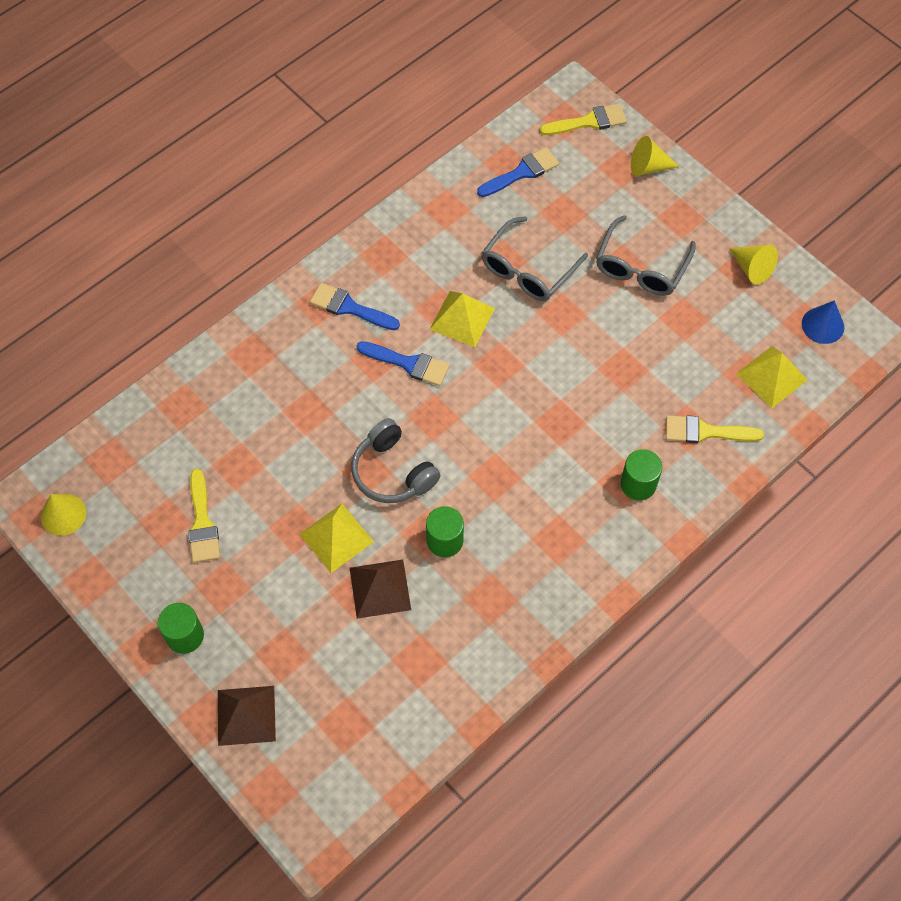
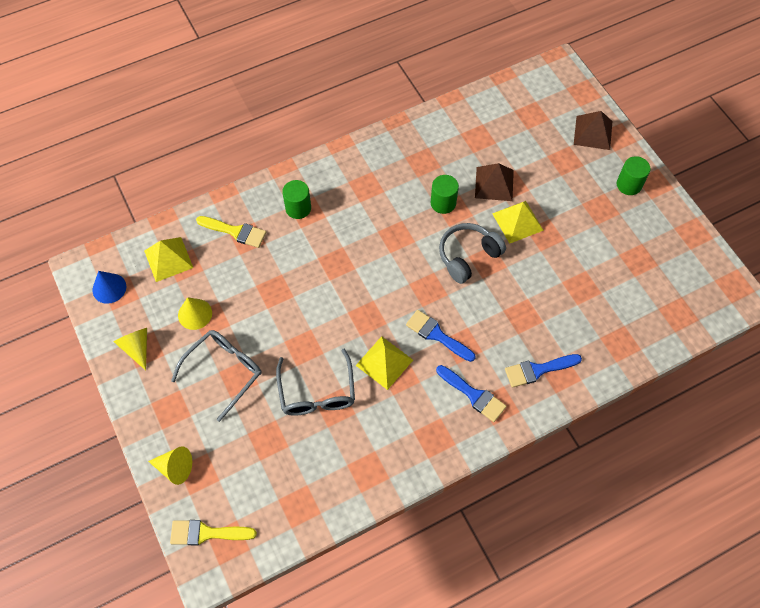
camera: 165 degrees left, 0 degrees up
(63, 514) = (713, 282): yellow cone -> yellow cone (195, 314)
(202, 523) = (611, 253): yellow brush -> none
(393, 472) = (468, 256): grey headphones -> grey headphones turned 105 degrees counterclockwise
(522, 172) = (288, 492): blue brush -> blue brush (538, 370)
(528, 270) = (317, 392): grey glasses -> grey glasses turned 120 degrees clockwise

